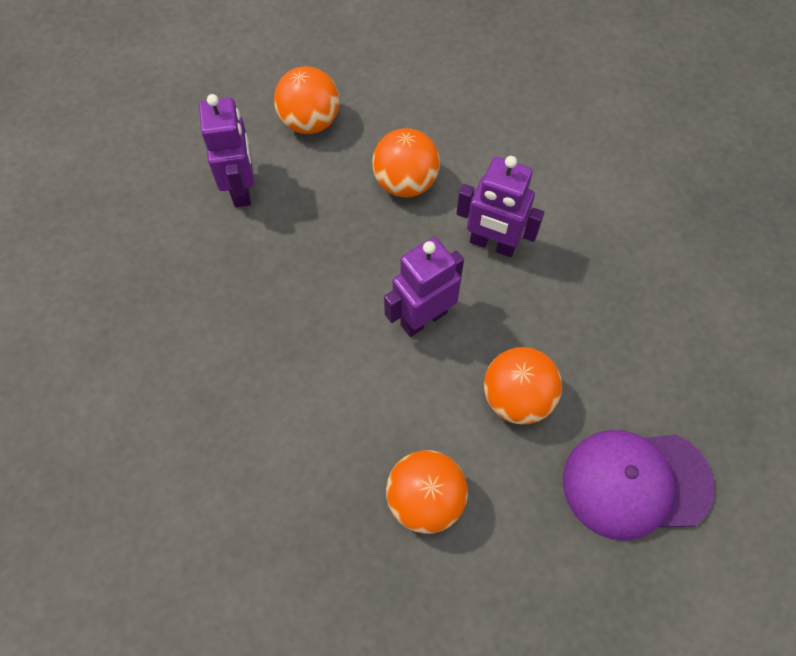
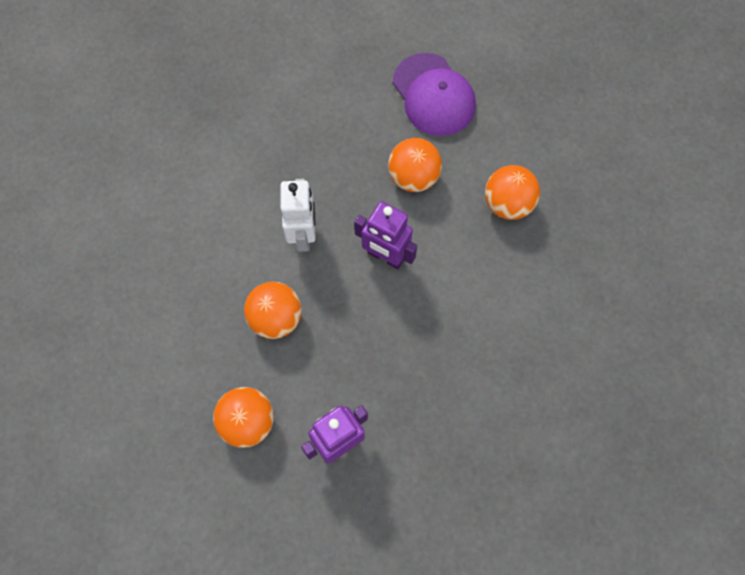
camera: 115 degrees left, 5 degrees up
(492, 244) = (303, 235): purple robot -> white robot

